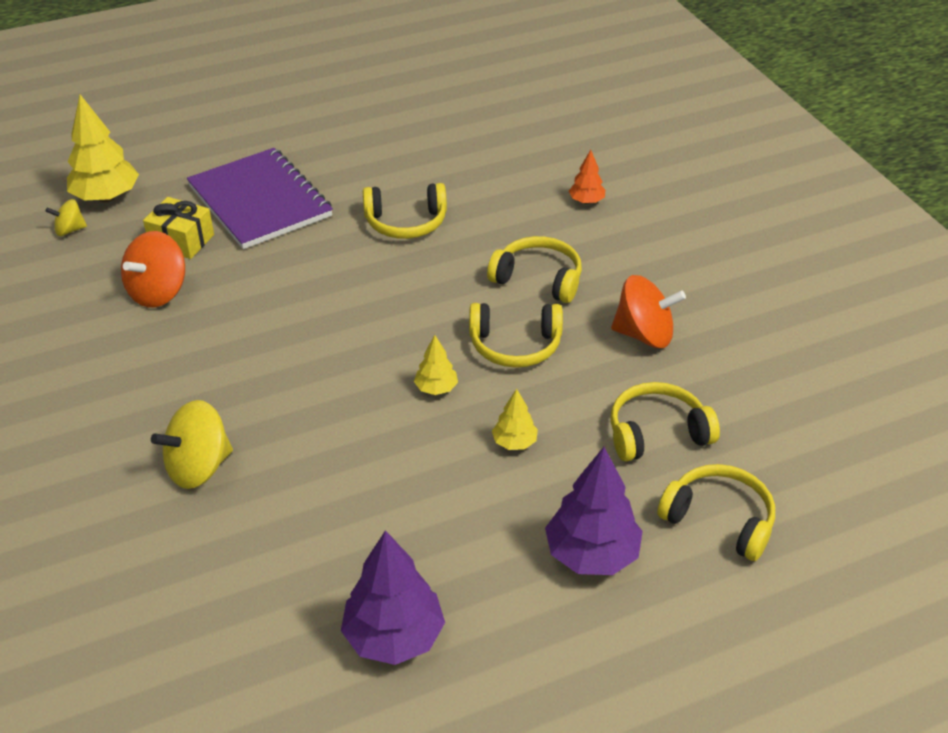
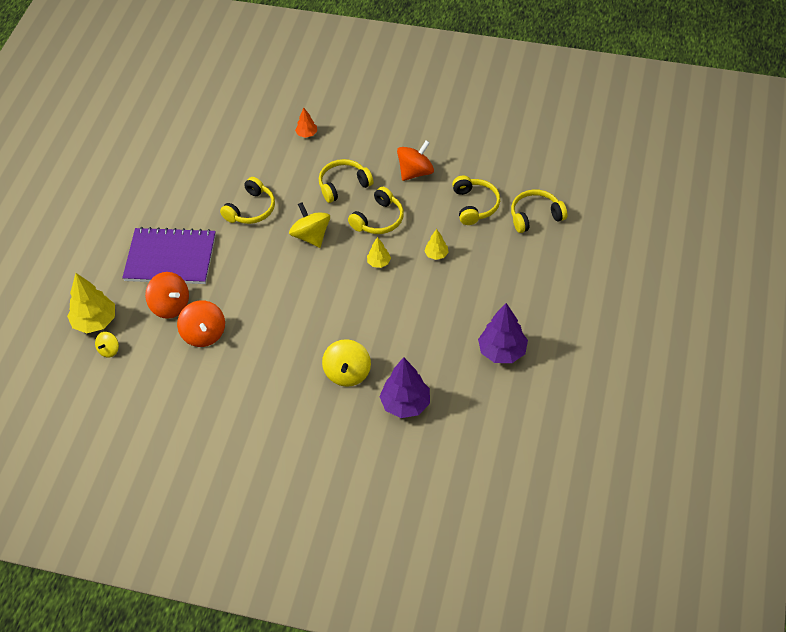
camera: 50 degrees left, 10 degrees up
(182, 240) = (170, 306): yellow gift -> orange spinning top
(416, 297) = (311, 236): none -> yellow spinning top
(592, 554) = (517, 266): purple tree -> purple tree (405, 404)
(657, 433) = (474, 205): yellow headphones -> yellow headphones turned 150 degrees clockwise

